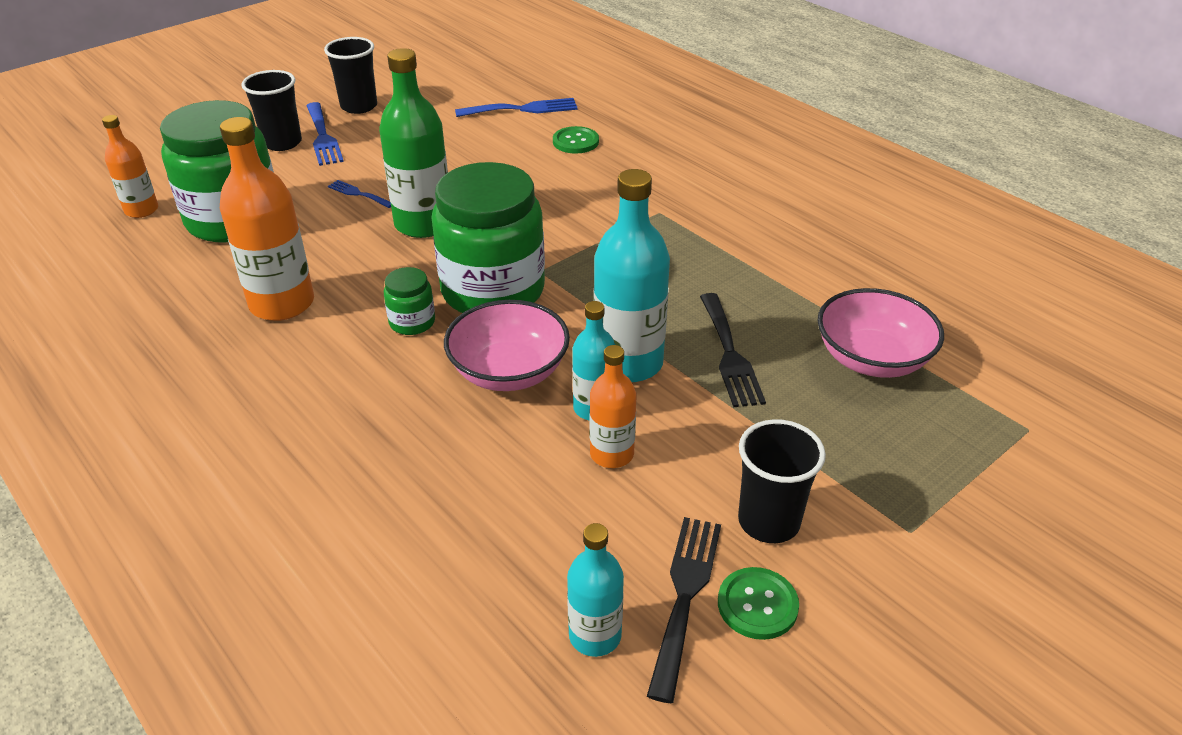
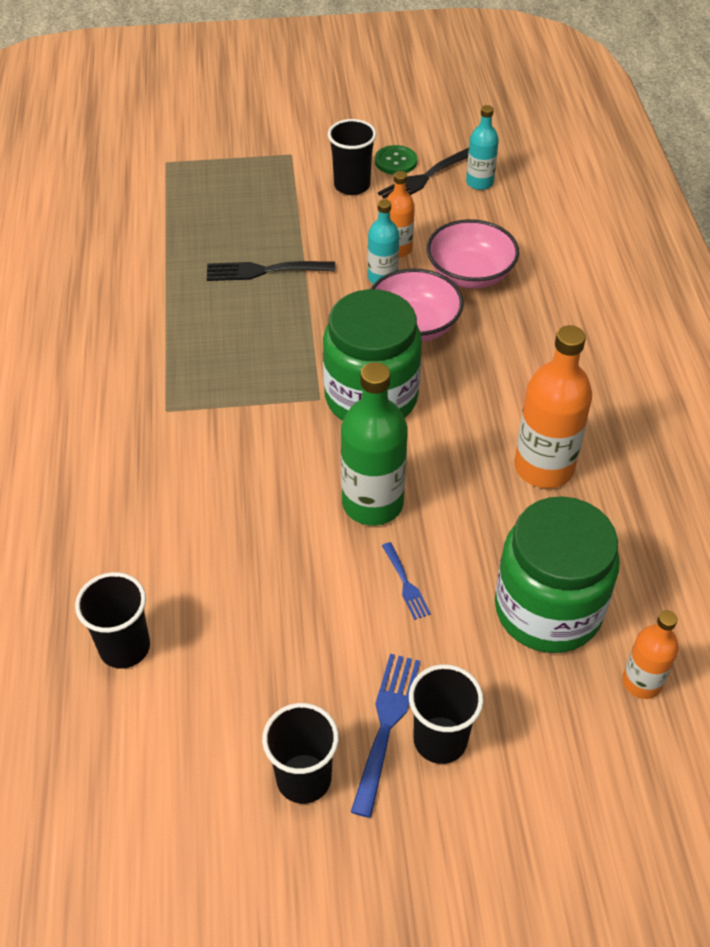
camera: 145 degrees left, 10 degrees up
(412, 322) = (452, 398): green jar -> none
(522, 109) = (125, 647): blue fork -> black cup
(575, 142) = (131, 549): green button -> none
(628, 363) = (332, 295): turquoise bottle -> none
(730, 354) = (264, 271): black fork -> black fork turned 120 degrees counterclockwise
(872, 359) = (186, 229): pink bowl -> pink bowl (470, 274)

